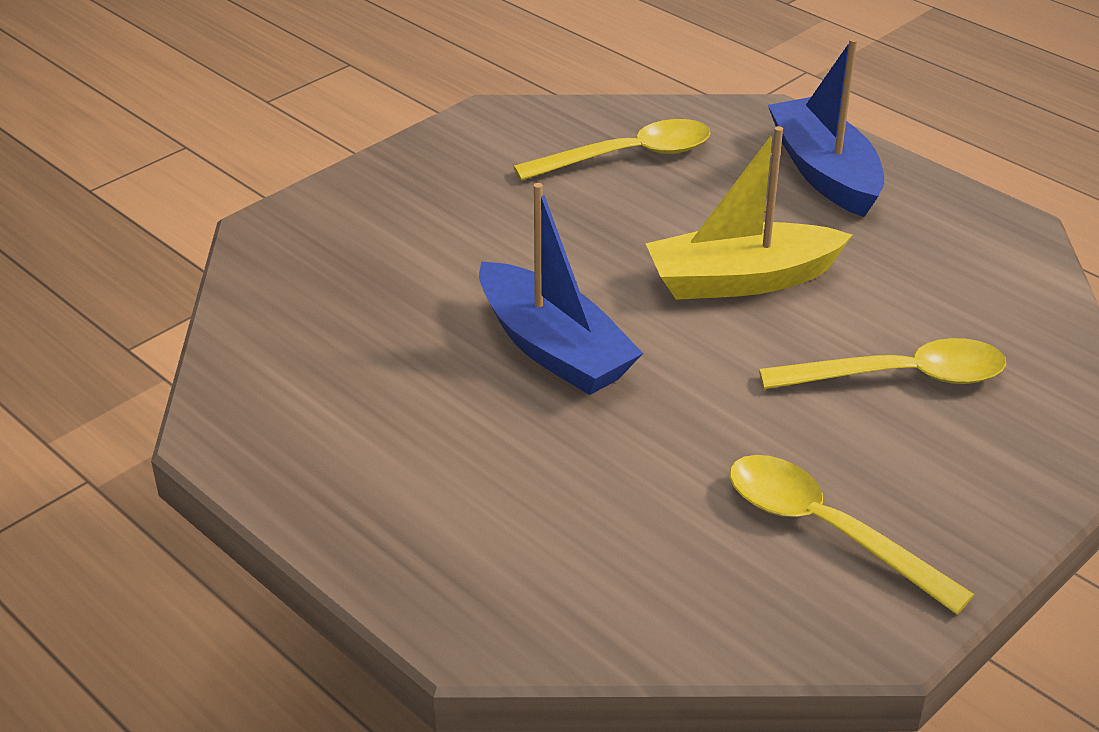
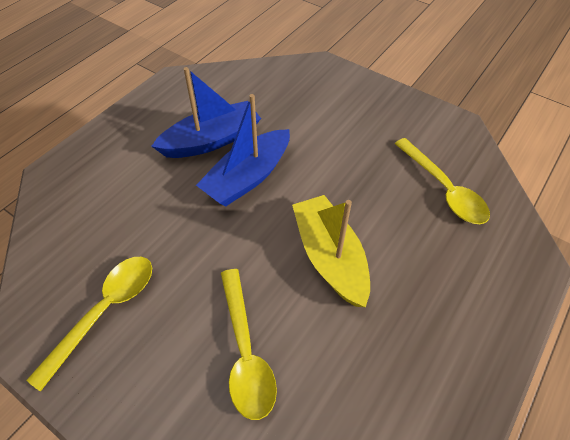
camera: 80 degrees right, 15 degrees up
(824, 172) = (473, 301): blue boat -> blue boat (211, 140)

